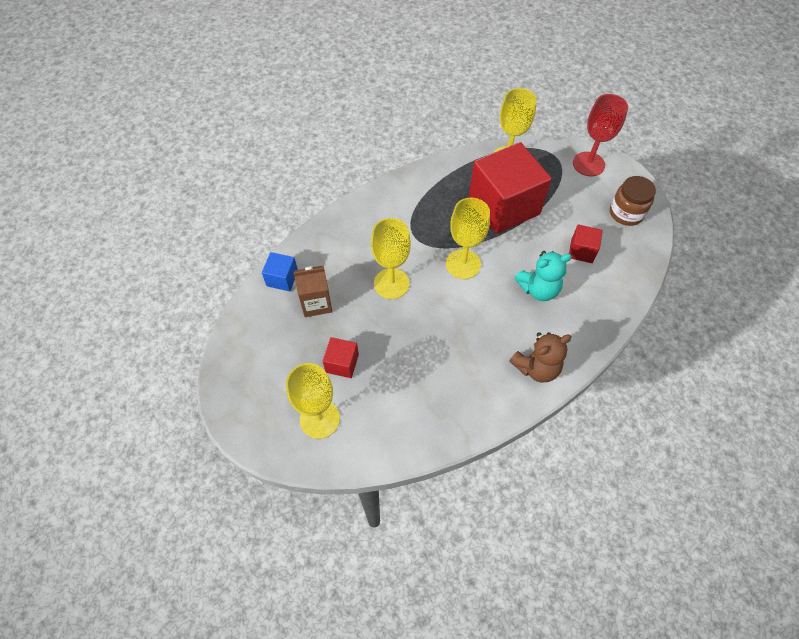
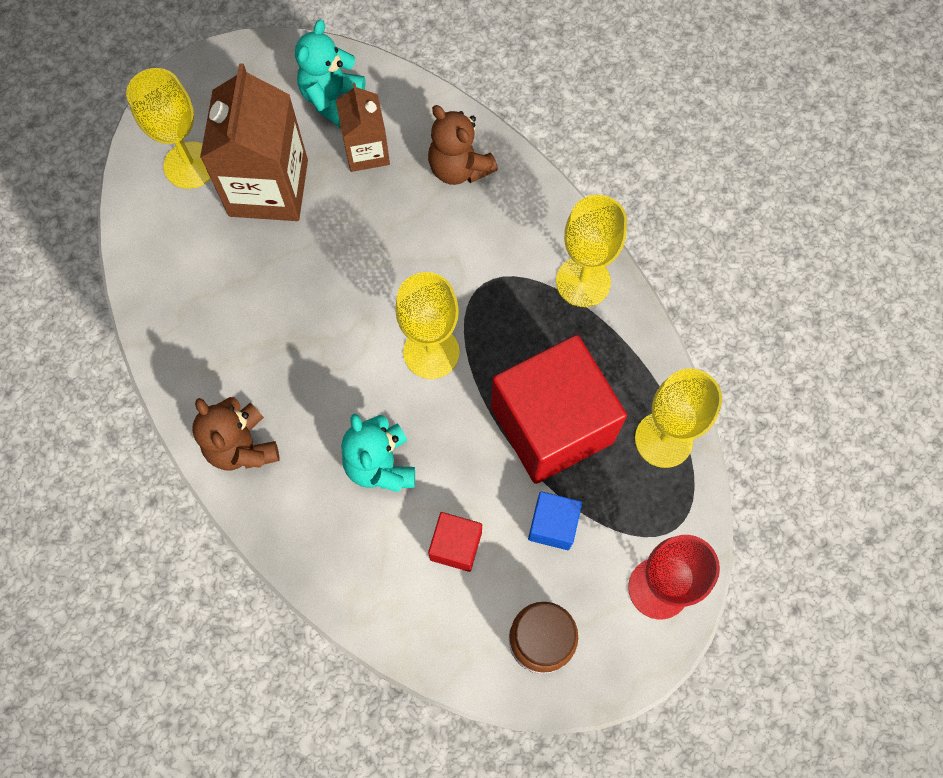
camera: 90 degrees right, 10 degrees up
(271, 326) = (332, 99): none -> turquoise teddy bear
(282, 278) = (409, 106): blue cube -> blue cube (553, 525)
(333, 250) = (459, 168): none -> brown teddy bear
(342, 363) = (268, 188): red cube -> brown carton
(391, 283) = (397, 249): yellow goblet -> yellow goblet (583, 281)

